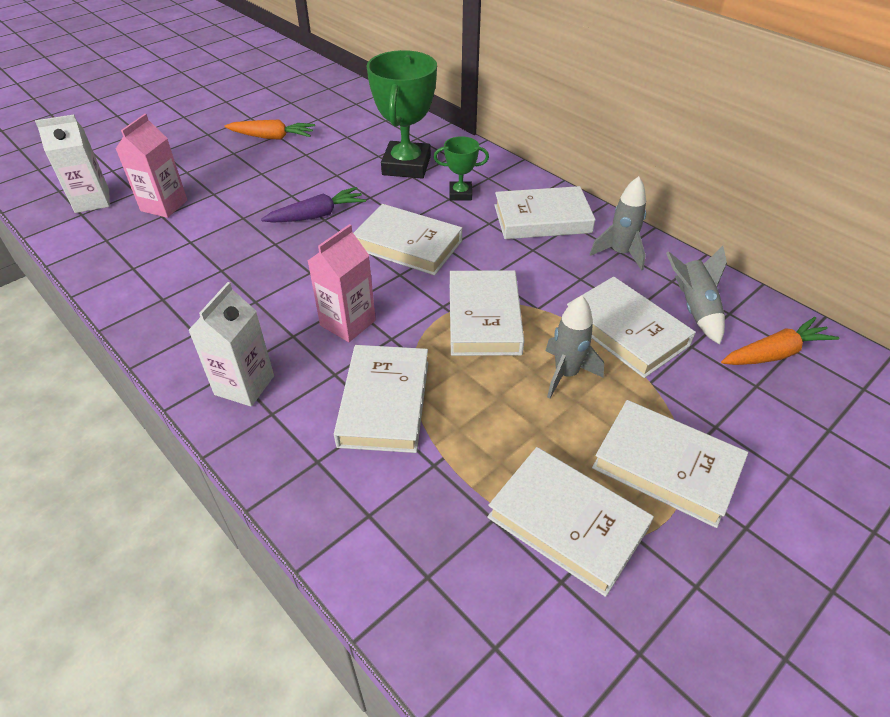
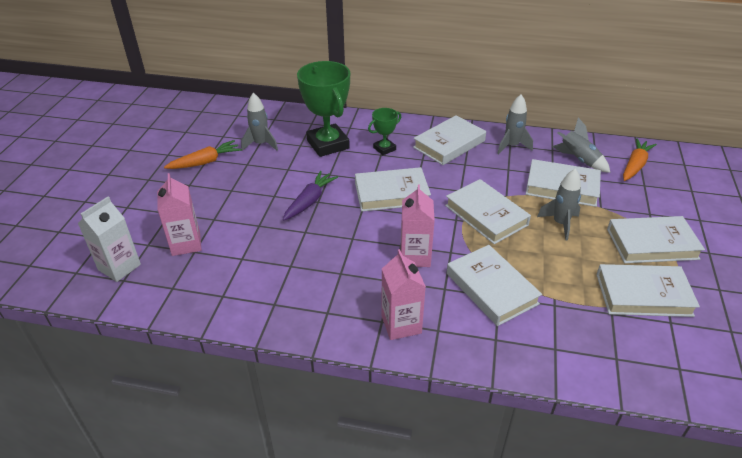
camera: 35 degrees left, 5 degrees down
(244, 385) = (401, 324): white carton -> pink carton
(342, 140) = (261, 144): none -> grey rocket

